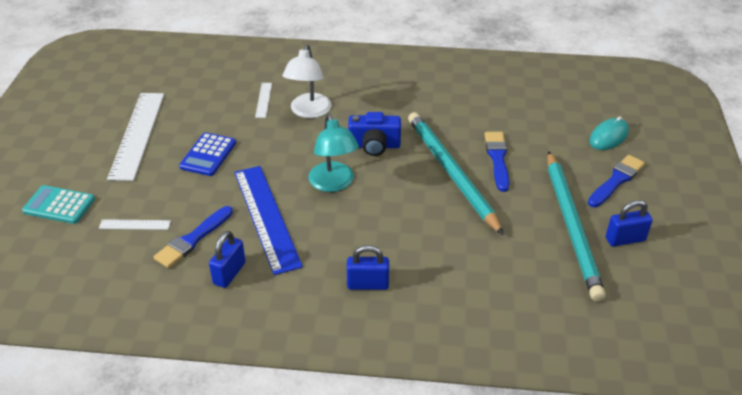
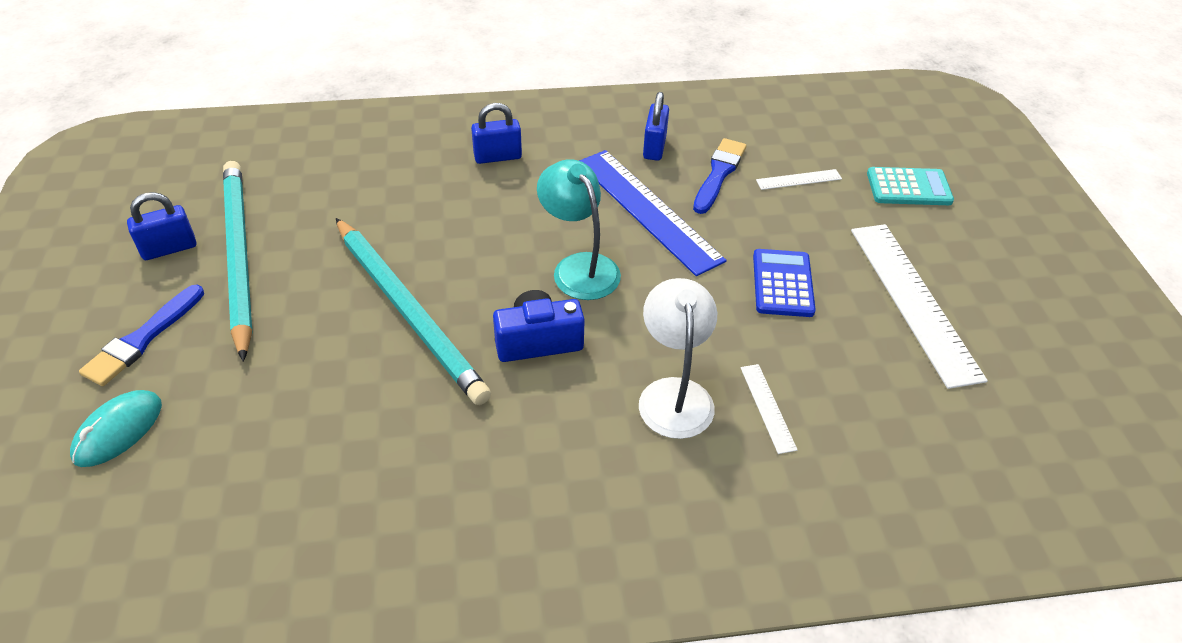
camera: 165 degrees right, 5 degrees up
(497, 158) = (332, 349): blue brush -> none

